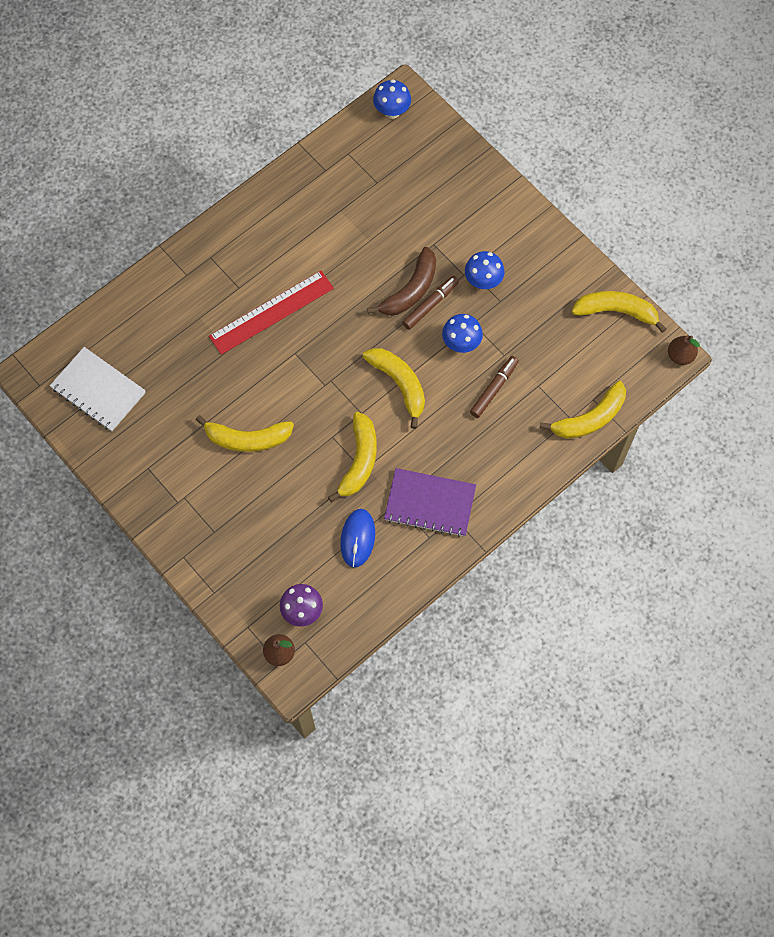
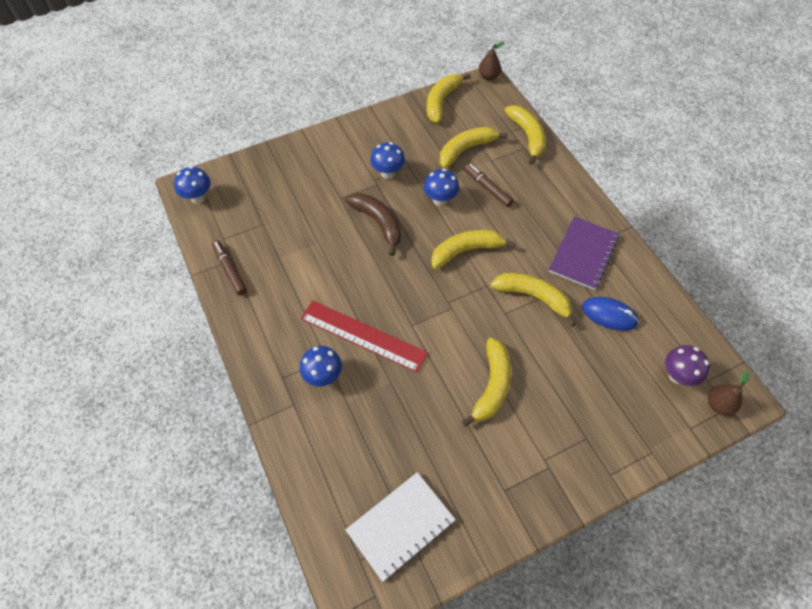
camera: 75 degrees left, 10 degrees down
(220, 290) = (323, 376): none -> blue mushroom
(271, 312) = (363, 335): red ruler -> red ruler turned 45 degrees counterclockwise
(430, 305) = (397, 212): brown marker -> brown marker (230, 270)
(545, 355) = (466, 150): none -> yellow banana

